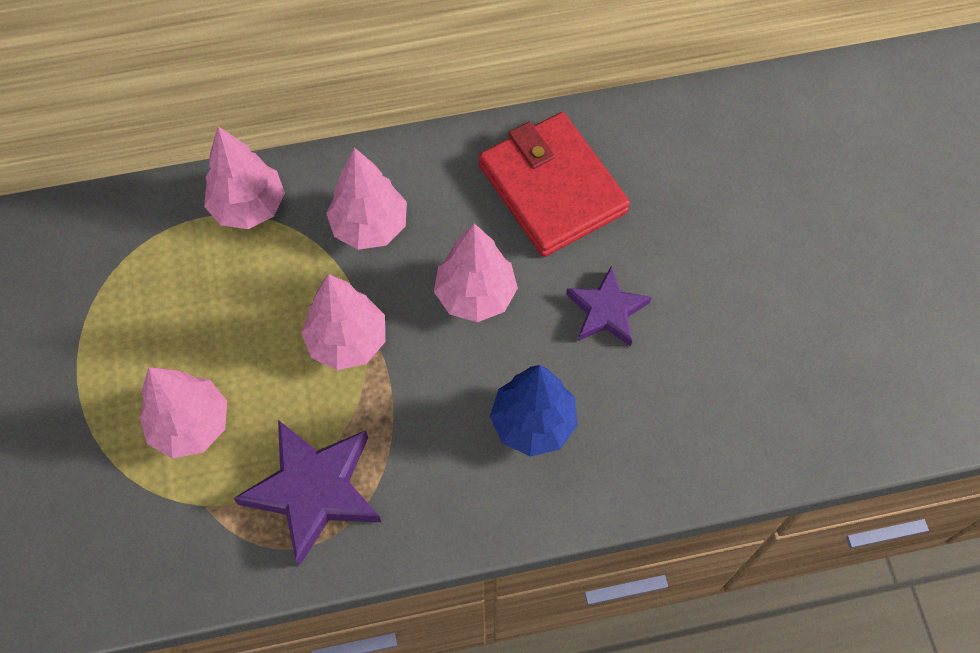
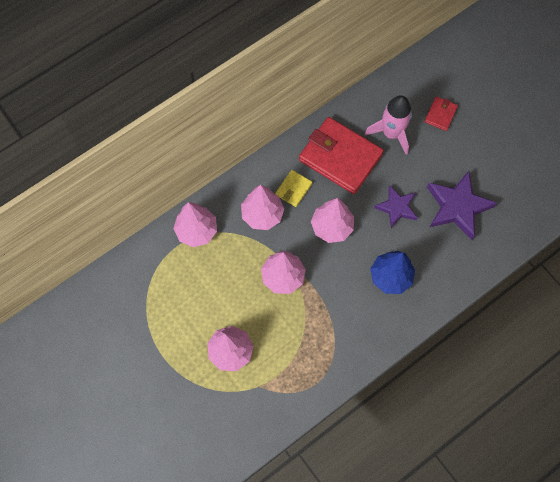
camera: 25 degrees left, 5 degrees up
(313, 490) = (306, 355): purple star -> purple star (457, 207)
(444, 207) = (293, 189): none -> yellow wallet
(662, 185) = (391, 133): none -> pink rocket
(766, 189) = (440, 114): none -> red wallet

